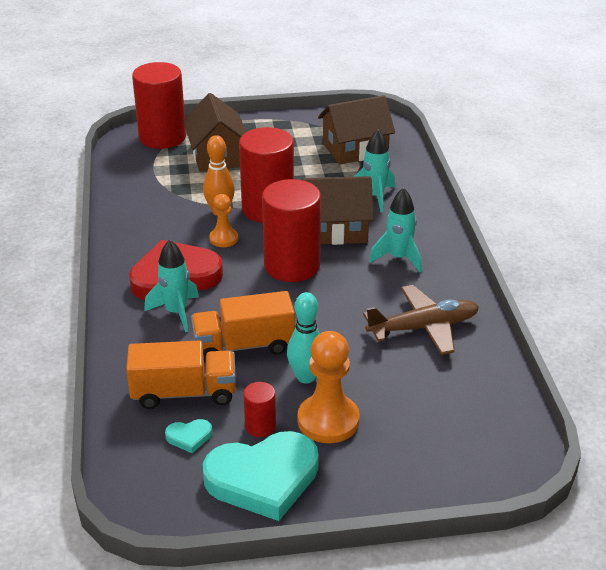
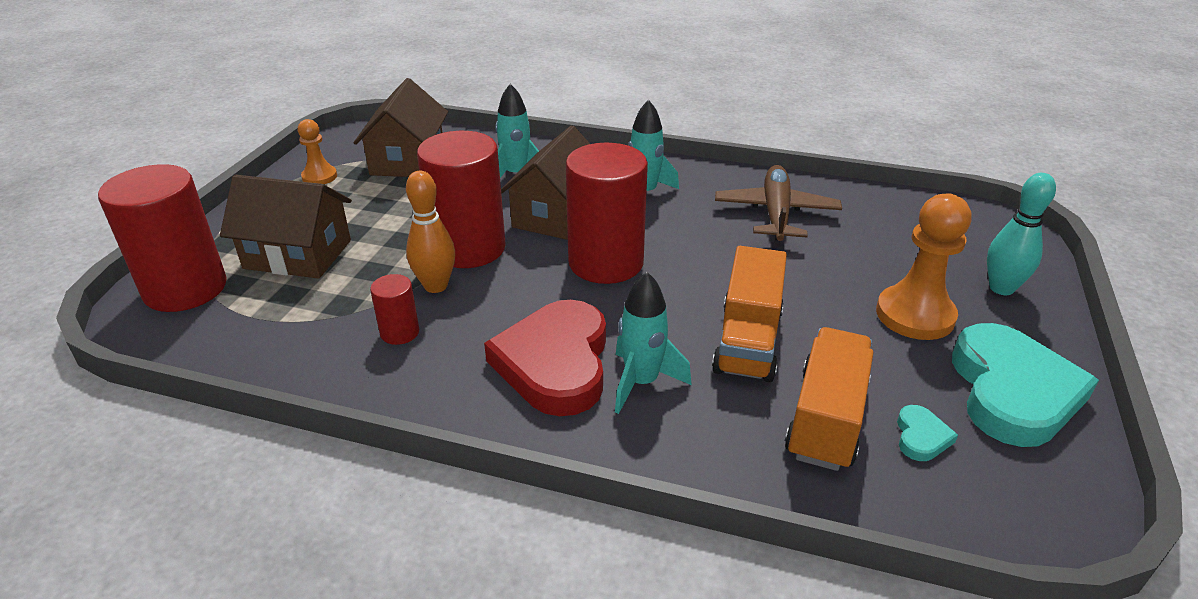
camera: 65 degrees left, 0 degrees up
(223, 239) = (502, 299): orange pawn -> orange pawn (319, 177)
(260, 426) = (913, 369): red cylinder -> red cylinder (400, 332)
(306, 377) = (830, 310): turquoise bowling pin -> turquoise bowling pin (1001, 288)

